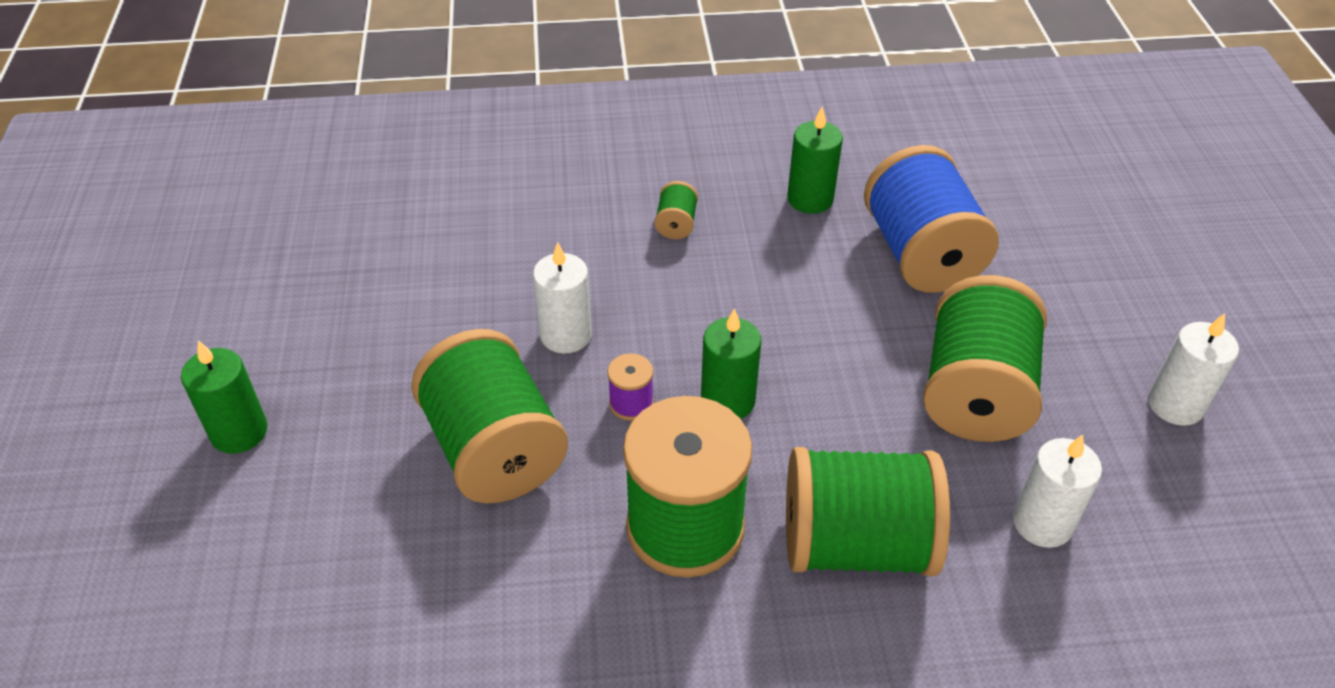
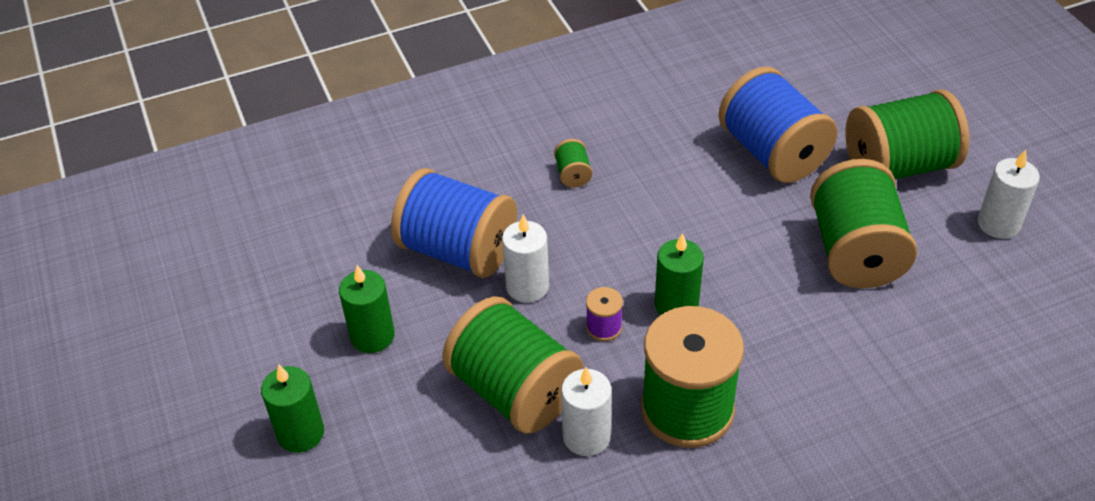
camera: 15 degrees left, 0 degrees up
(509, 276) = (458, 250): none -> blue spool
(810, 199) = (669, 128): green candle -> green candle (372, 336)
(855, 544) = (815, 387): green spool -> green spool (898, 166)
(1042, 523) = (939, 335): white candle -> white candle (586, 436)

